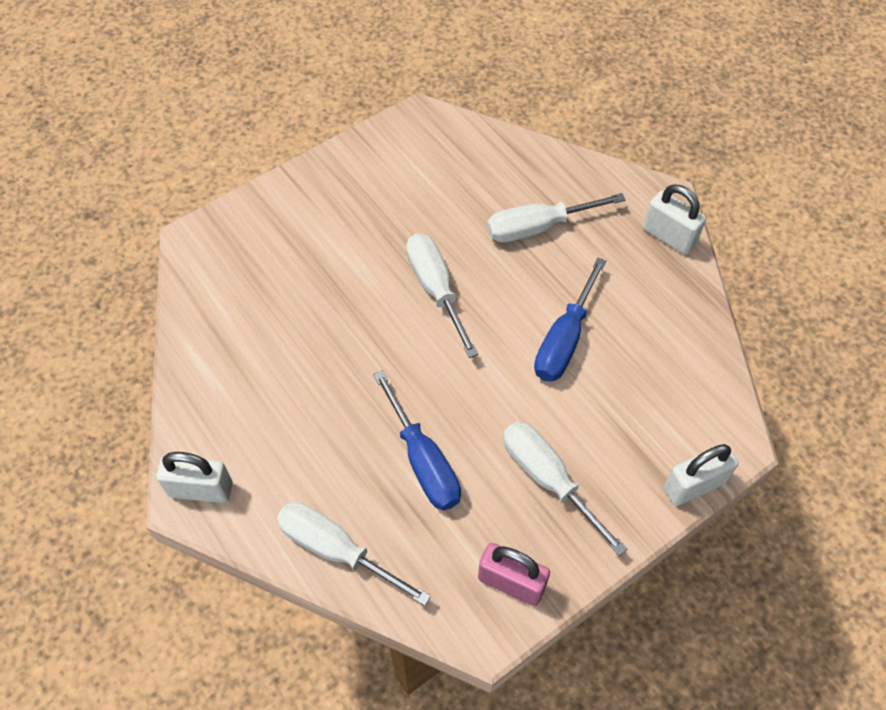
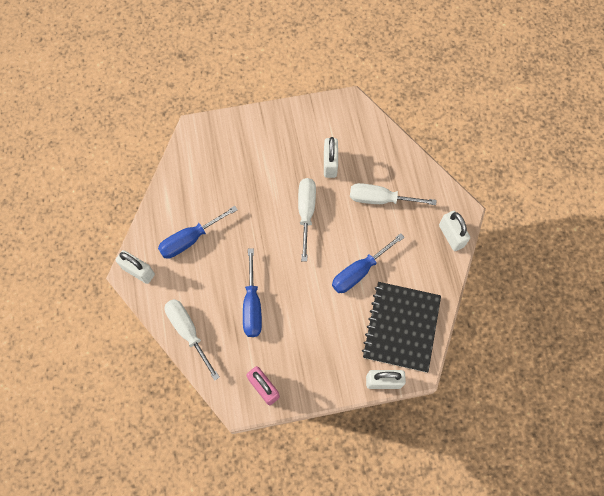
camera: 25 degrees right, 10 degrees up
(267, 403) = (190, 239): none -> blue screwdriver
(435, 208) = (330, 164): none -> white padlock
(548, 479) = (310, 344): white screwdriver -> none
(673, 393) = (401, 327): none -> black notebook

